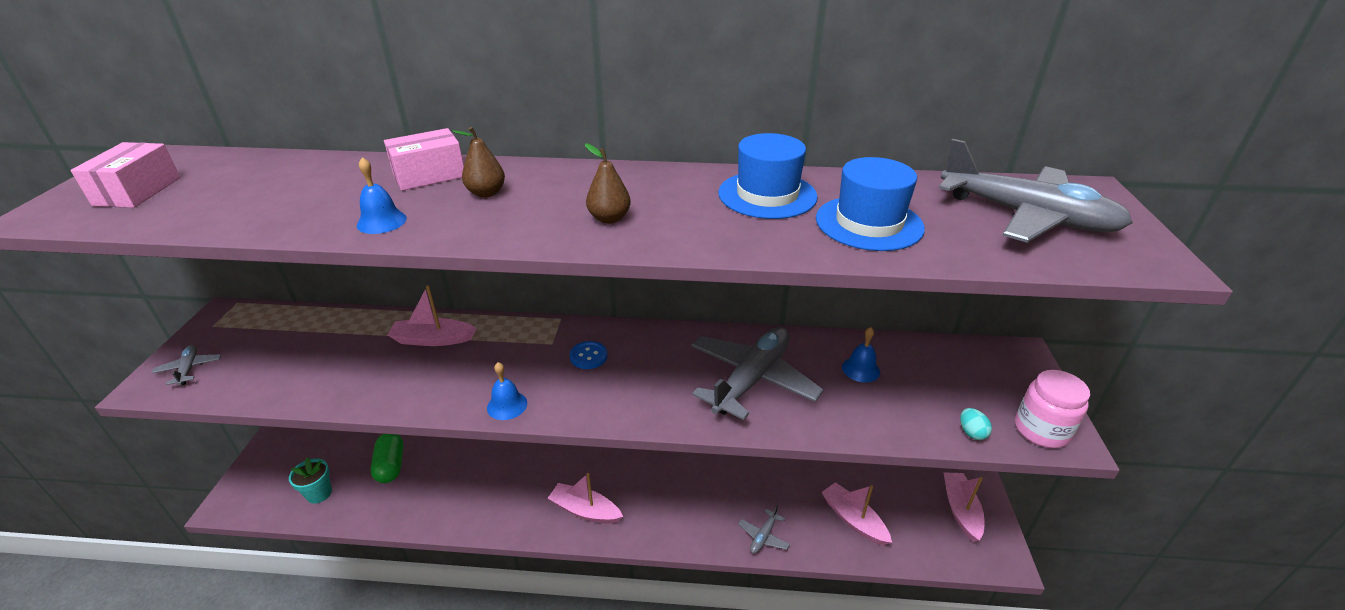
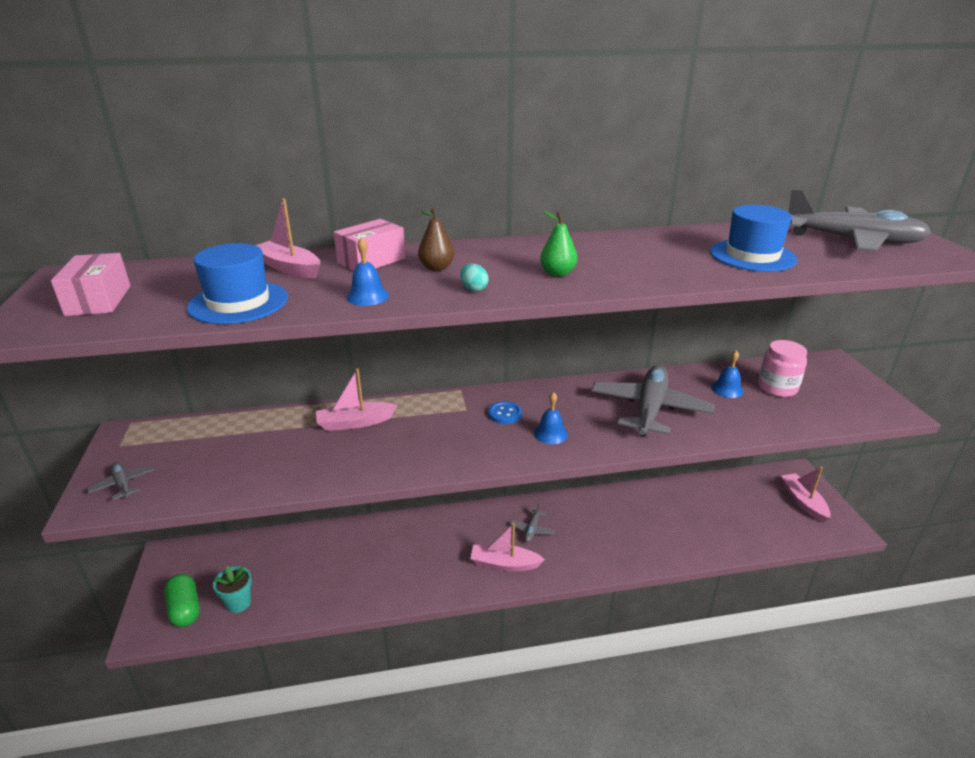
camera: 15 degrees left, 5 degrees down
(391, 466) = (300, 565): green capsule -> green capsule (185, 609)
(507, 405) = (459, 461): blue bell -> blue bell (550, 433)
(609, 218) = (557, 273): brown pear -> green pear
(763, 536) = (664, 552): grey plane -> grey plane (532, 530)
(767, 195) = (662, 246): blue hat -> blue hat (238, 302)
(853, 519) = (728, 525): pink boat -> pink boat (289, 268)
(971, 433) = (831, 418): turquoise egg -> turquoise egg (474, 289)
(1041, 430) = (876, 408): pink jar -> pink jar (777, 388)

